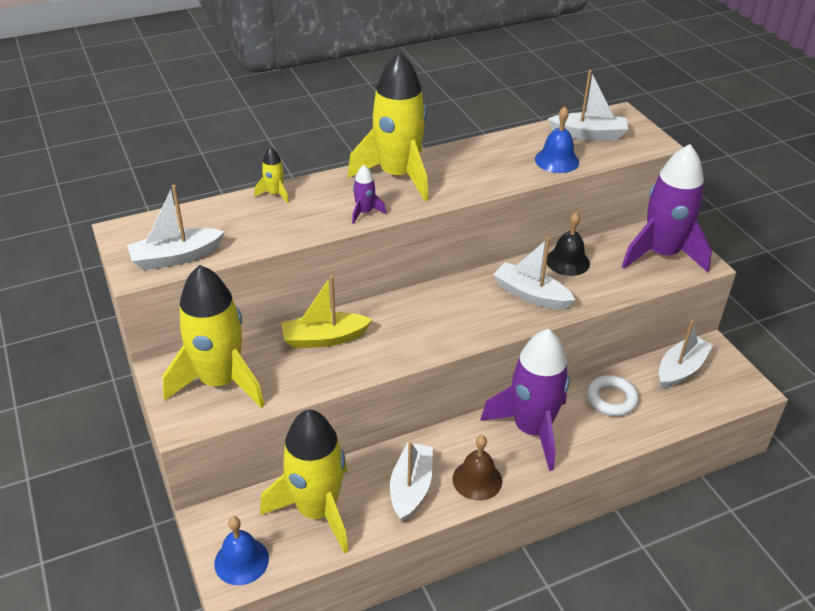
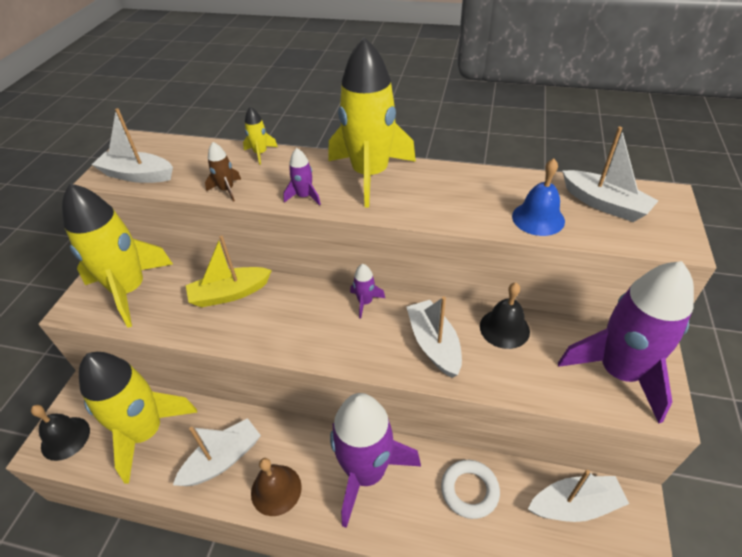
camera: 40 degrees right, 5 degrees up
(241, 561) = (65, 438): blue bell -> black bell
(287, 234) = (227, 190): none -> brown rocket
(324, 338) = (230, 293): yellow boat -> yellow boat turned 45 degrees counterclockwise
(448, 291) = (365, 302): none -> purple rocket

